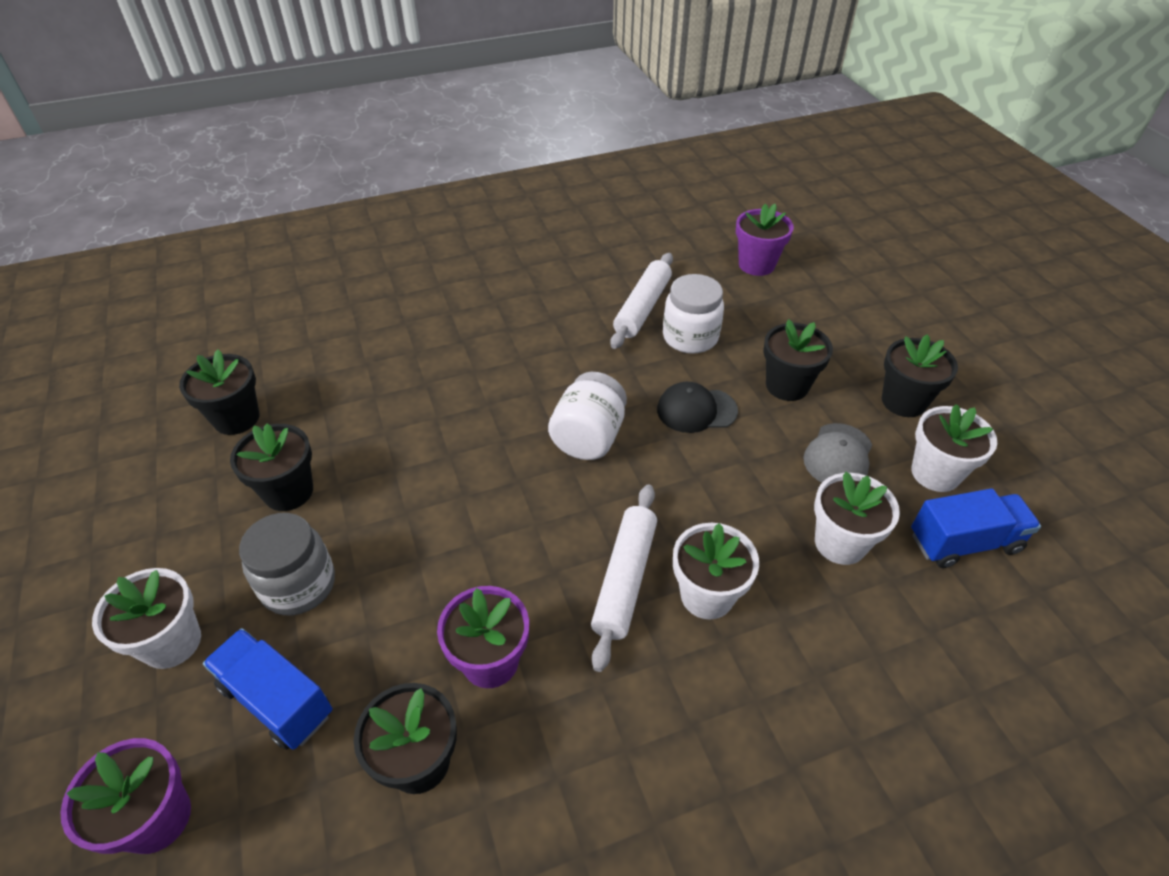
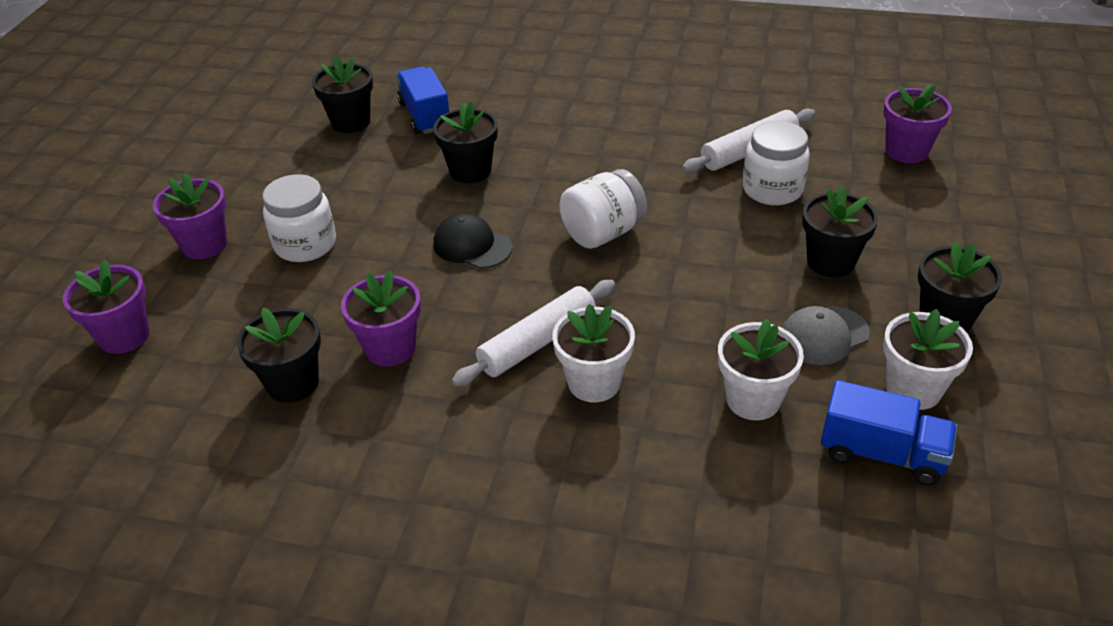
camera: 35 degrees right, 5 degrees down
(172, 642) = (204, 245): white flower pot -> purple flower pot
(277, 700) = (238, 306): blue truck -> blue truck (425, 116)
(288, 492) = (346, 183): black flower pot -> black flower pot (470, 171)
(299, 585) = (305, 244): grey jar -> white jar
(696, 410) = (720, 248): black cap -> black cap (472, 246)

